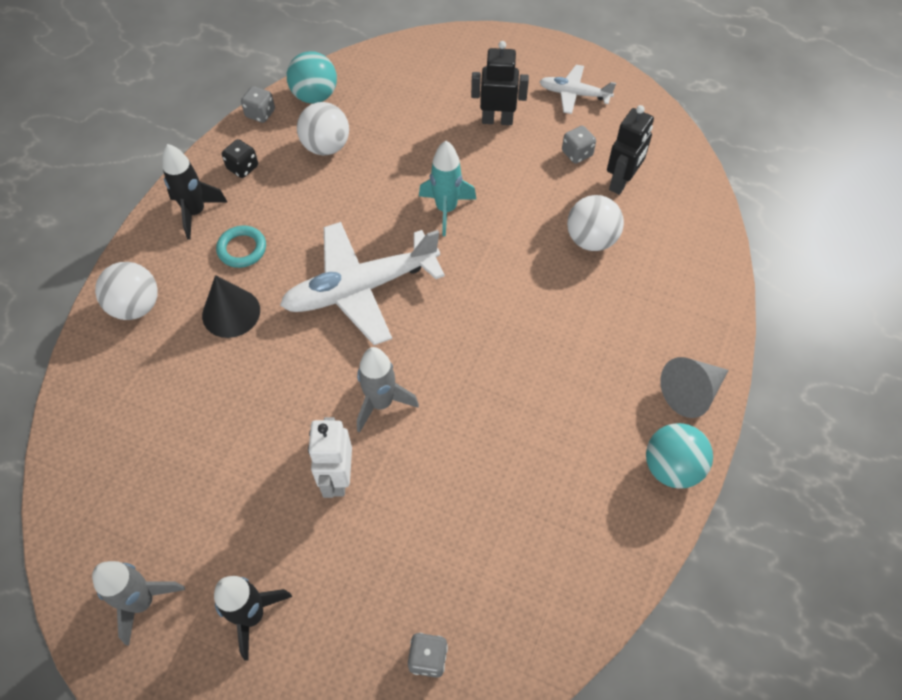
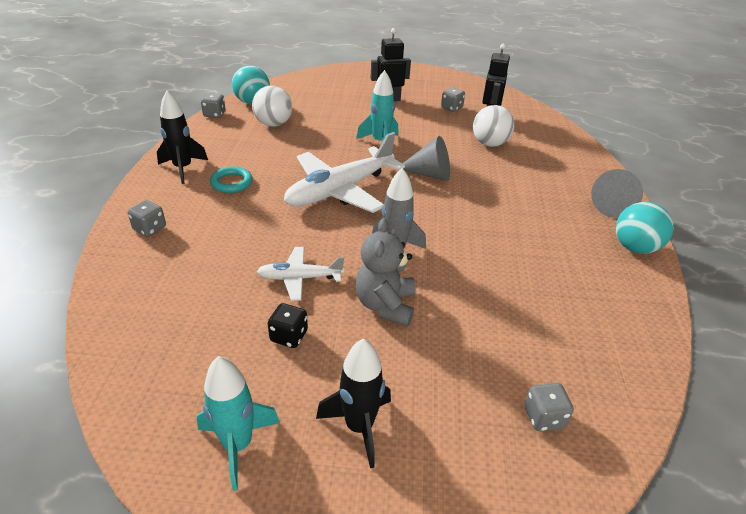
camera: 20 degrees left, 20 degrees down
(136, 306) = (150, 228): white ball -> grey dice
(142, 602) = (238, 445): grey rocket -> turquoise rocket
(231, 312) = (239, 219): black cone -> none
(243, 167) = (212, 141): black dice -> black dice (289, 336)
(337, 478) = (385, 305): white robot -> grey teddy bear
(482, 282) = (429, 174): none -> grey cone
(574, 94) = (431, 84): white plane -> white plane (300, 278)

